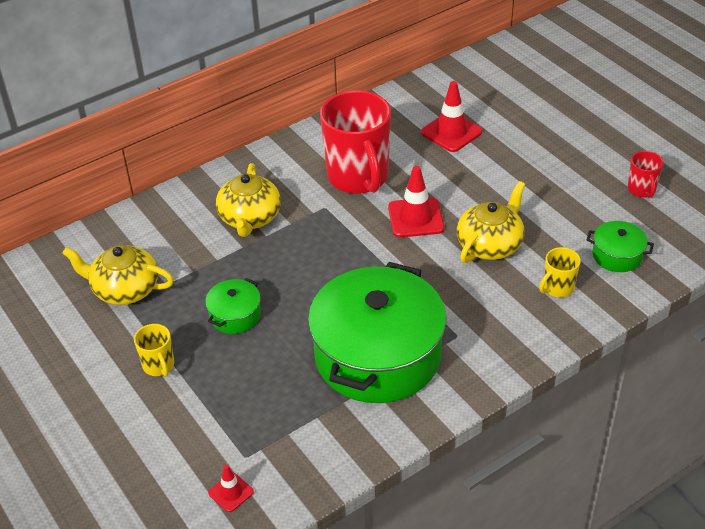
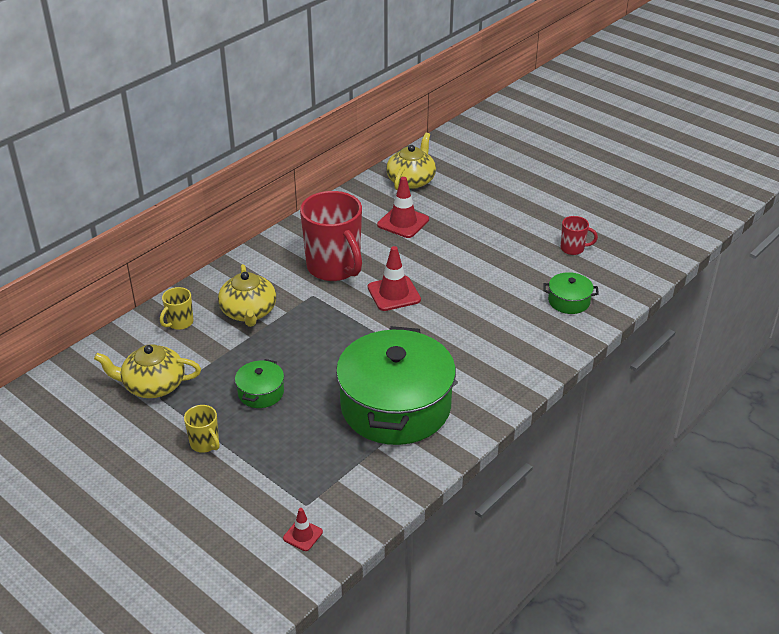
camera: 15 degrees left, 5 degrees down
(490, 244) = (463, 306): yellow teapot -> yellow teapot (411, 180)
(557, 288) = (529, 333): yellow mug -> yellow mug (179, 323)
(641, 190) = (573, 249): red mug -> red mug turned 60 degrees counterclockwise

